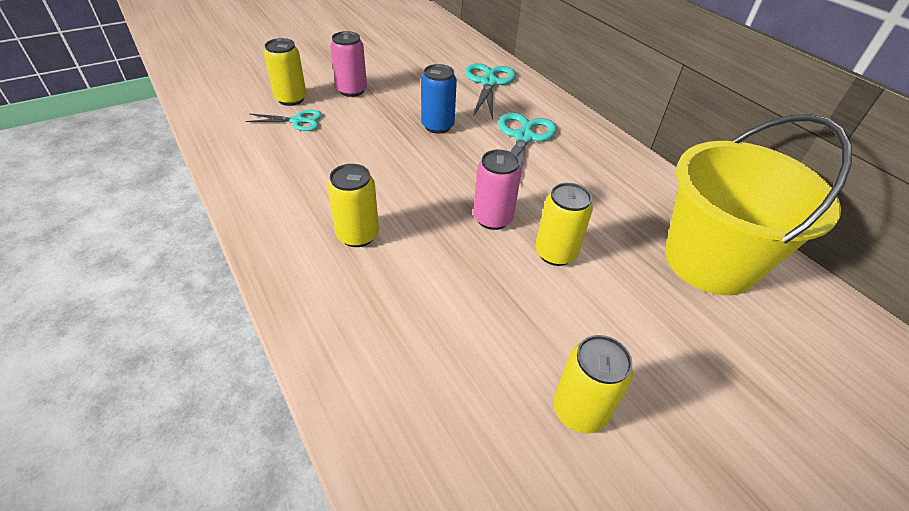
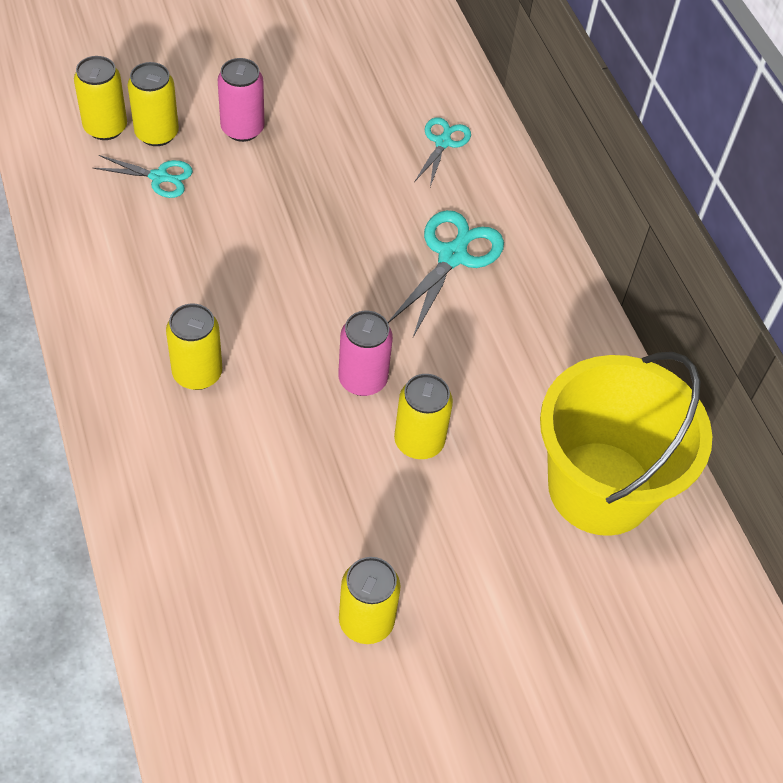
camera: 10 degrees right, 10 degrees up
(252, 100) = (105, 127): none -> yellow can
(437, 126) = (342, 216): blue can -> none
(488, 83) = (443, 142): turquoise scissors -> turquoise scissors, size x0.62

